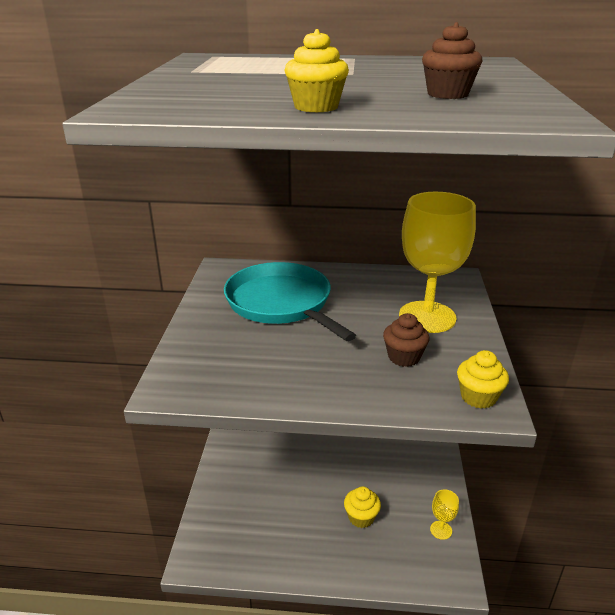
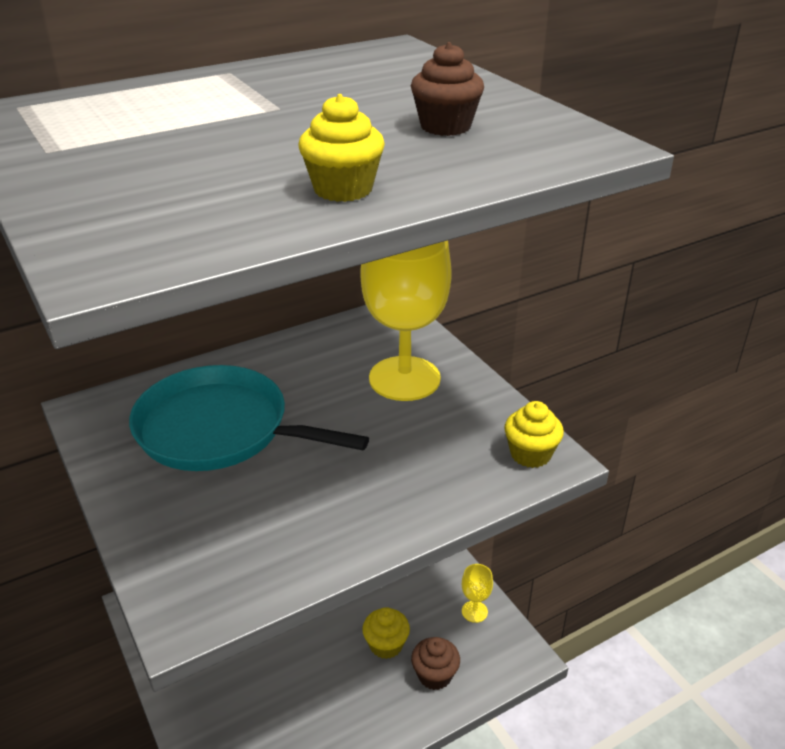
camera: 35 degrees left, 5 degrees up
(404, 357) = (422, 440): brown cupcake -> brown cupcake (434, 675)

